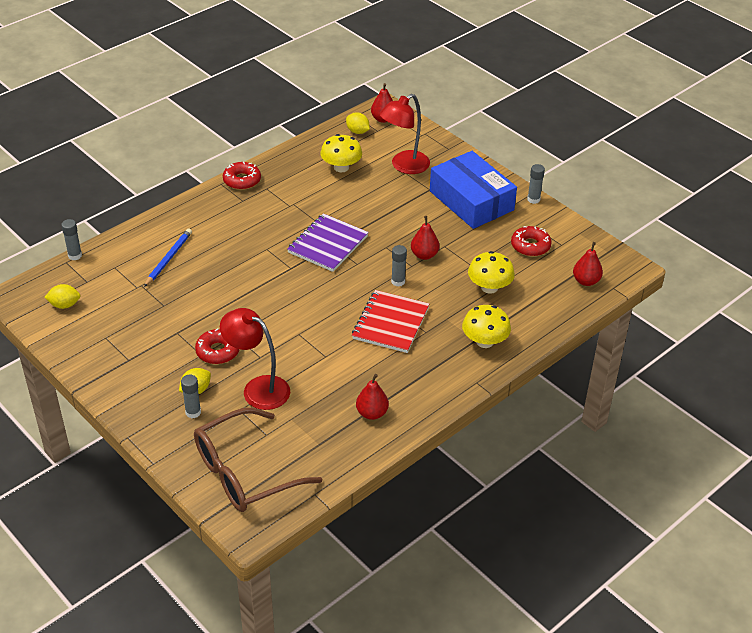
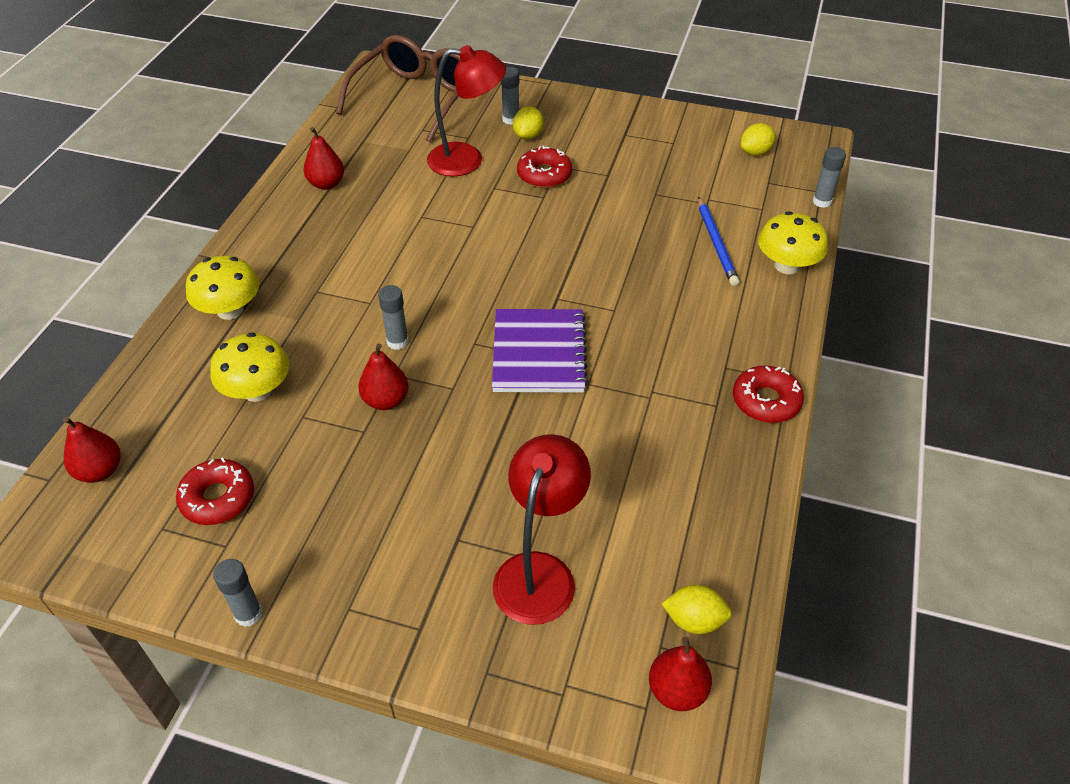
camera: 150 degrees right, 5 degrees up
(341, 167) = (644, 509): yellow mushroom -> yellow mushroom (787, 265)
(390, 323) = (370, 282): red notebook -> none
(471, 200) = (367, 549): blue box -> none

